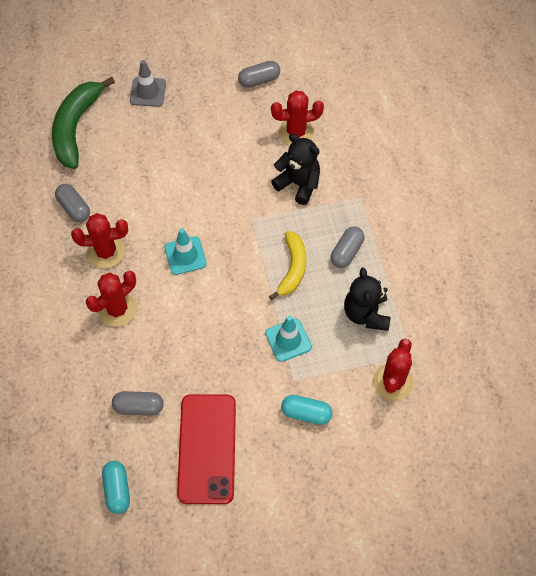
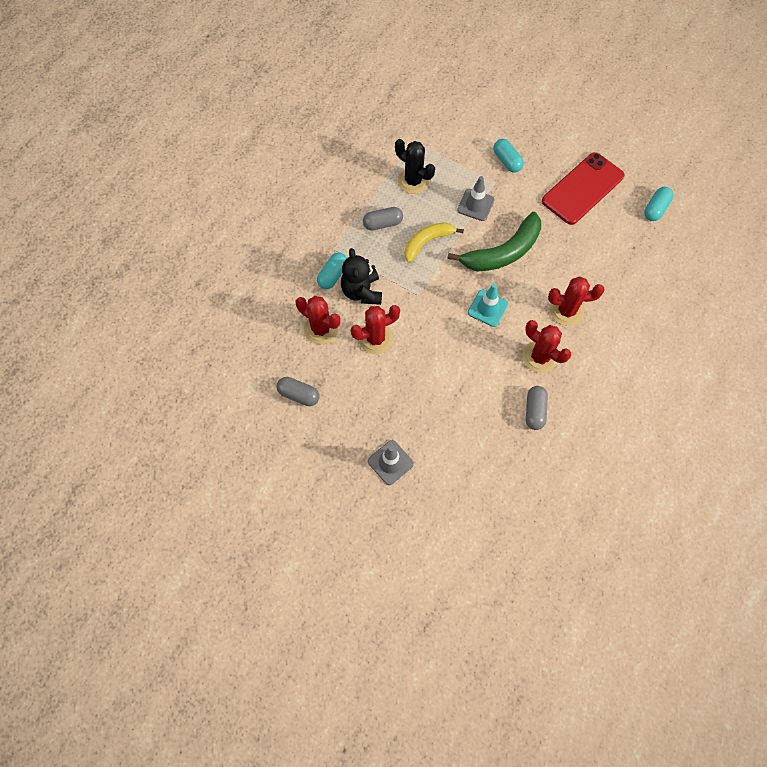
camera: 135 degrees left, 5 degrees up
(76, 127) = (475, 481): green banana -> green banana (503, 252)
(138, 407) = (604, 242): grey capsule -> none
(288, 340) = (475, 205): turquoise traffic cone -> grey traffic cone
(335, 177) = (333, 275): none -> turquoise capsule
(366, 314) = (413, 181): black teddy bear -> black cactus
(393, 382) = (440, 137): red cactus -> red cactus (375, 338)

